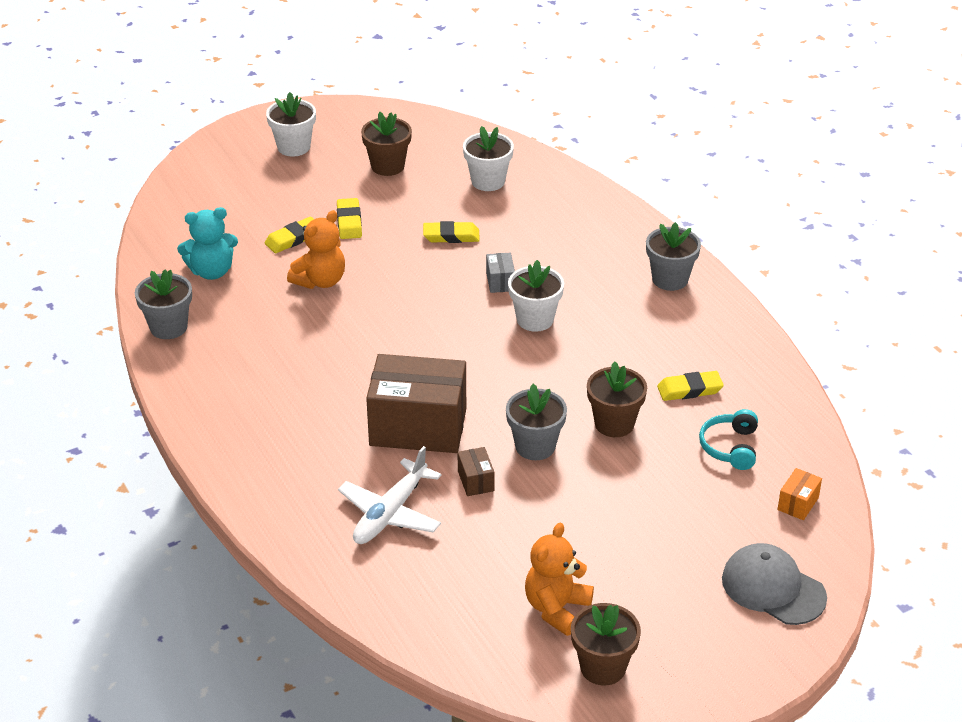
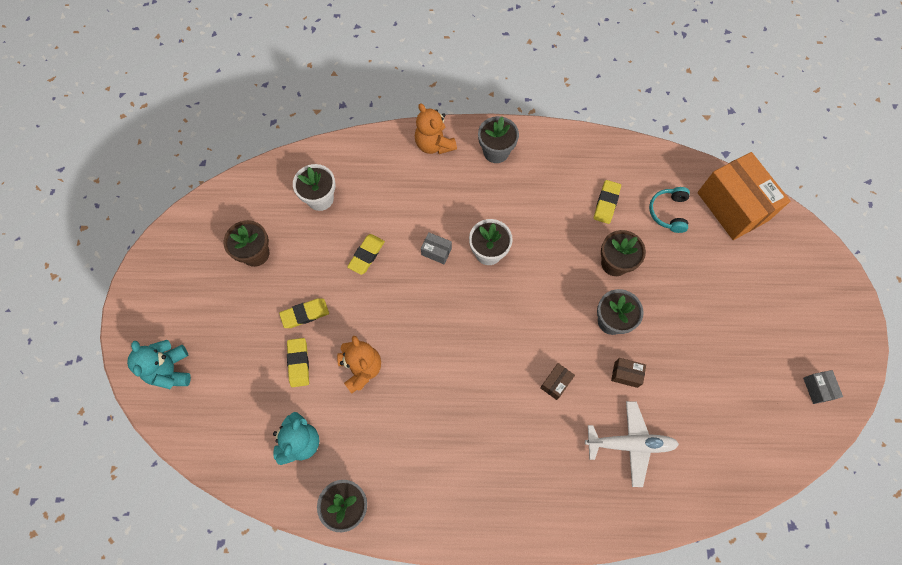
camera: 60 degrees left, 30 degrees up
(224, 166) = (170, 370): none -> turquoise teddy bear
(293, 147) = (183, 306): white flower pot -> none
(349, 222) = (305, 314): yellow eraser -> yellow eraser turned 45 degrees counterclockwise
(391, 513) = (629, 444): white plane -> white plane turned 60 degrees counterclockwise
(418, 427) = (555, 383): brown box -> brown box, size x0.41
(556, 608) = (759, 388): orange teddy bear -> orange teddy bear (434, 144)
(603, 667) = (817, 388): brown flower pot -> grey box
(730, 447) = (668, 212): turquoise headphones -> turquoise headphones turned 60 degrees clockwise
(773, 588) = (793, 260): grey cap -> none
(798, 503) = (732, 206): orange box -> orange box, size x2.45

